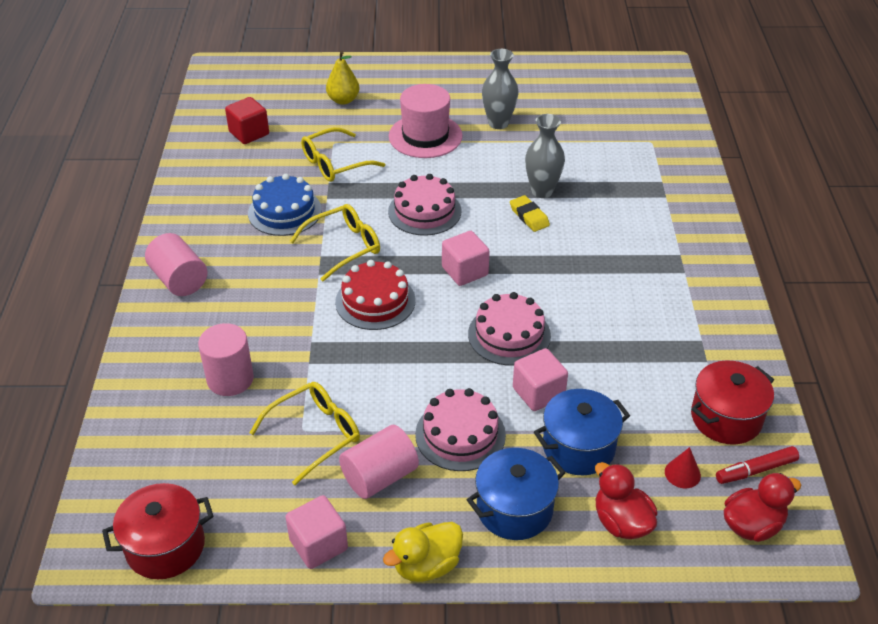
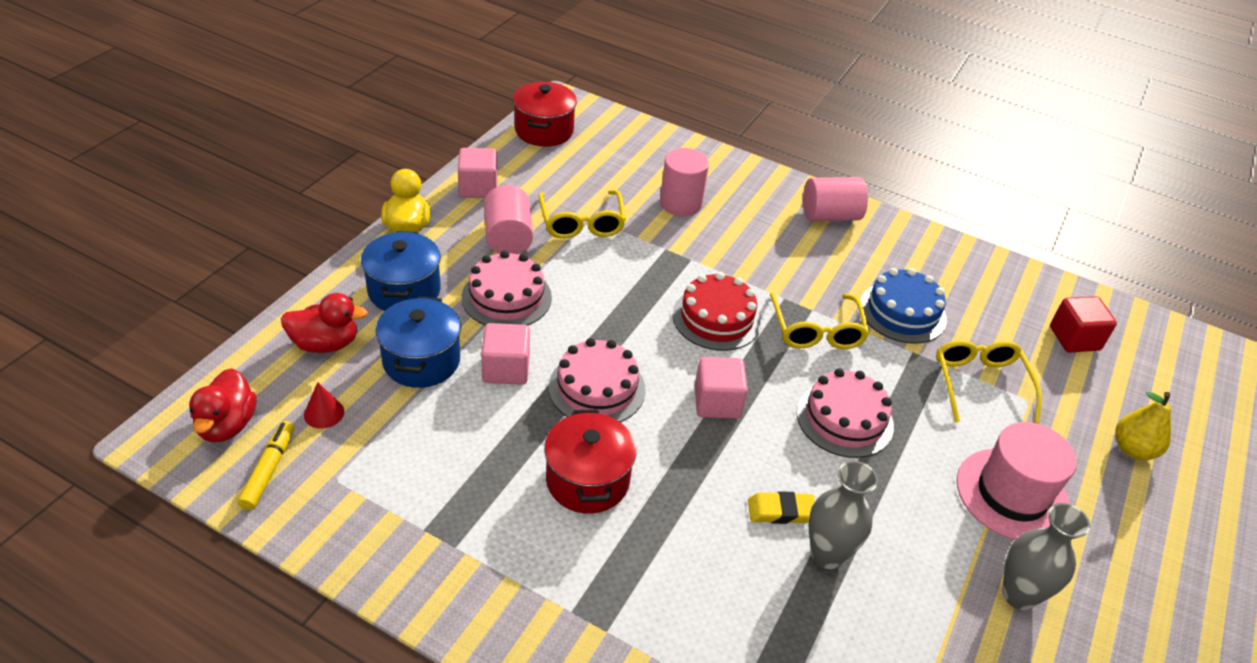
camera: 115 degrees right, 0 degrees up
(726, 418) = (343, 491): red pot -> red pot (587, 480)
(755, 470) = (269, 470): red marker -> yellow marker

